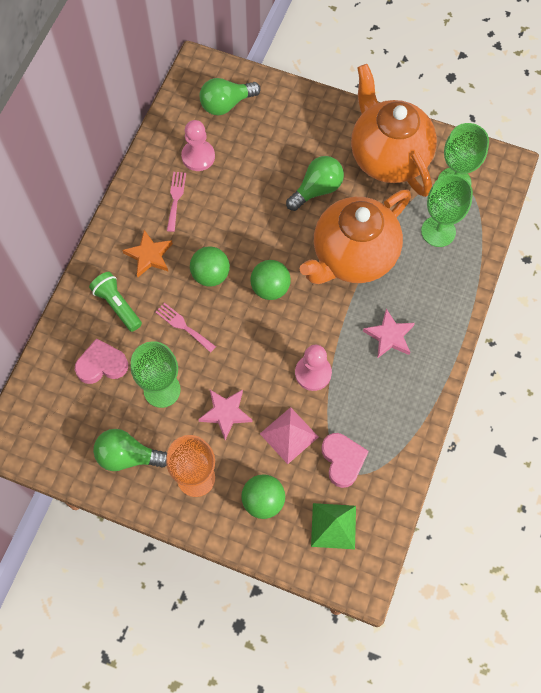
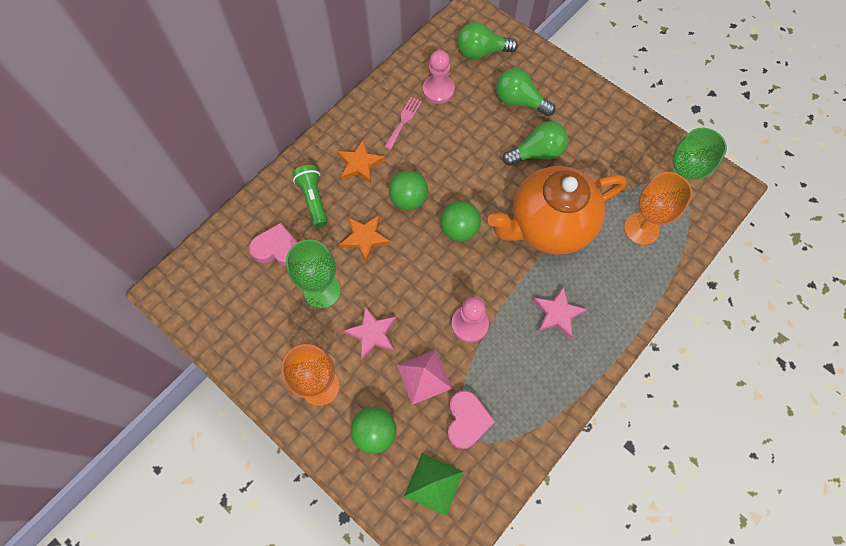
camera: 20 degrees right, 0 degrees up
(128, 456) = (266, 342): green light bulb -> green light bulb (519, 101)
(183, 326) = (365, 238): pink fork -> orange star
(388, 157) = (616, 144): orange teapot -> none
(438, 231) = (641, 228): green goblet -> orange goblet

